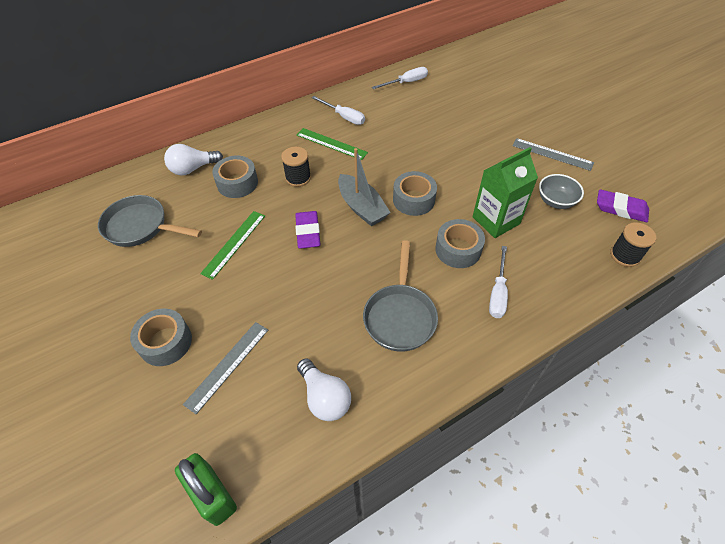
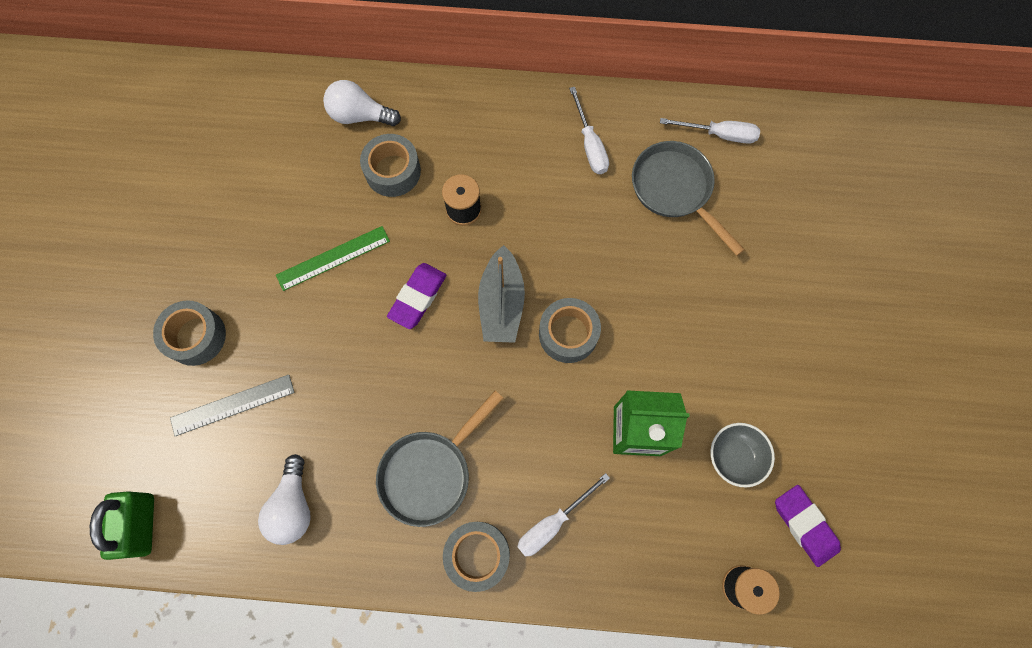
camera: 35 degrees right, 20 degrees up
(140, 227) = (257, 167): grey pan -> grey pan (675, 190)
(331, 144) = (540, 180): green ruler -> none
(458, 249) = (559, 437): grey tape -> grey tape (477, 554)
(552, 154) = (801, 385): grey ruler -> none

